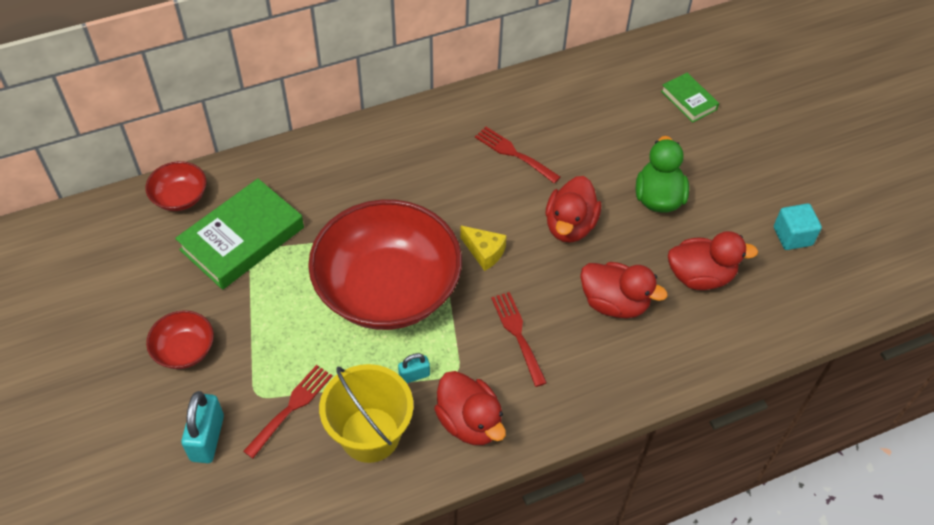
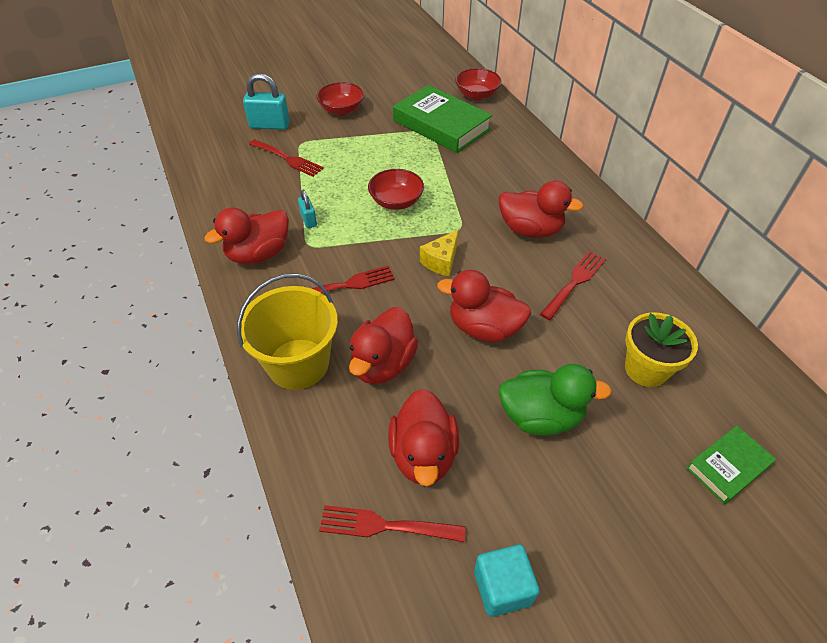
camera: 90 degrees right, 5 degrees down
(370, 434) = (257, 198): yellow bucket -> yellow bucket (298, 364)
(387, 289) = (396, 201): red bowl -> red bowl, size x0.43
(441, 176) = (530, 230): none -> red duck
(608, 125) = (646, 369): none -> yellow flower pot
(761, 302) = (385, 525): none -> red fork

